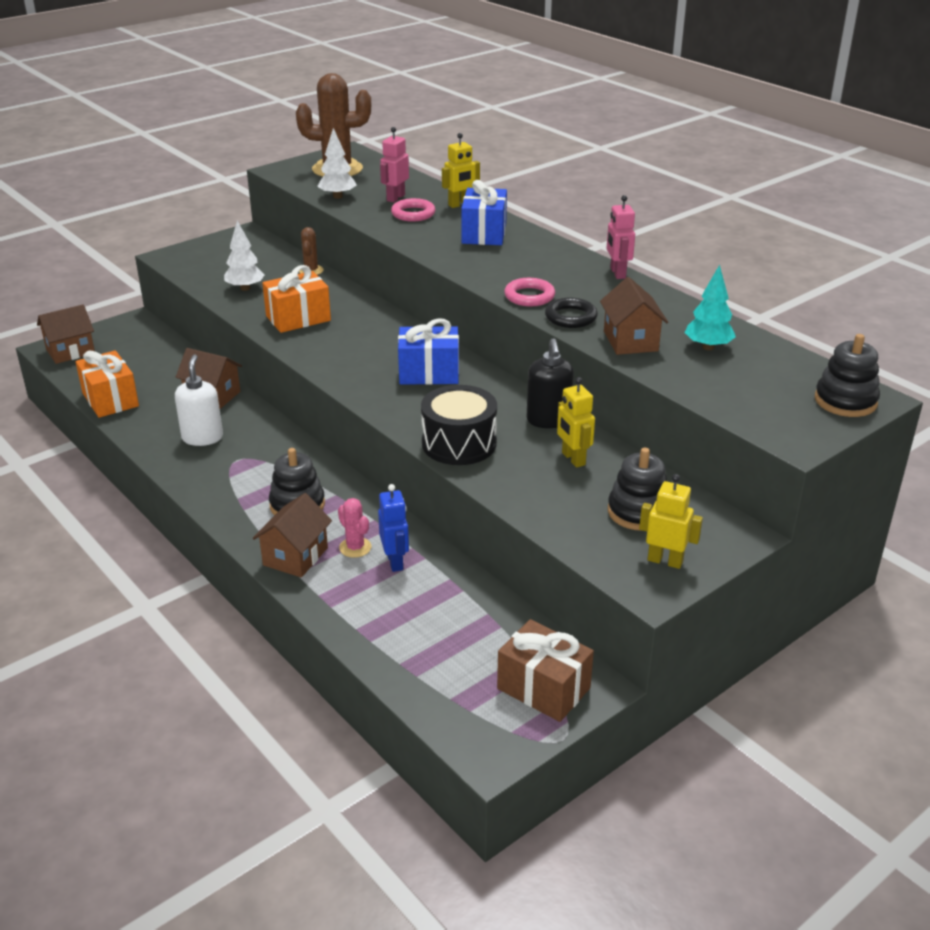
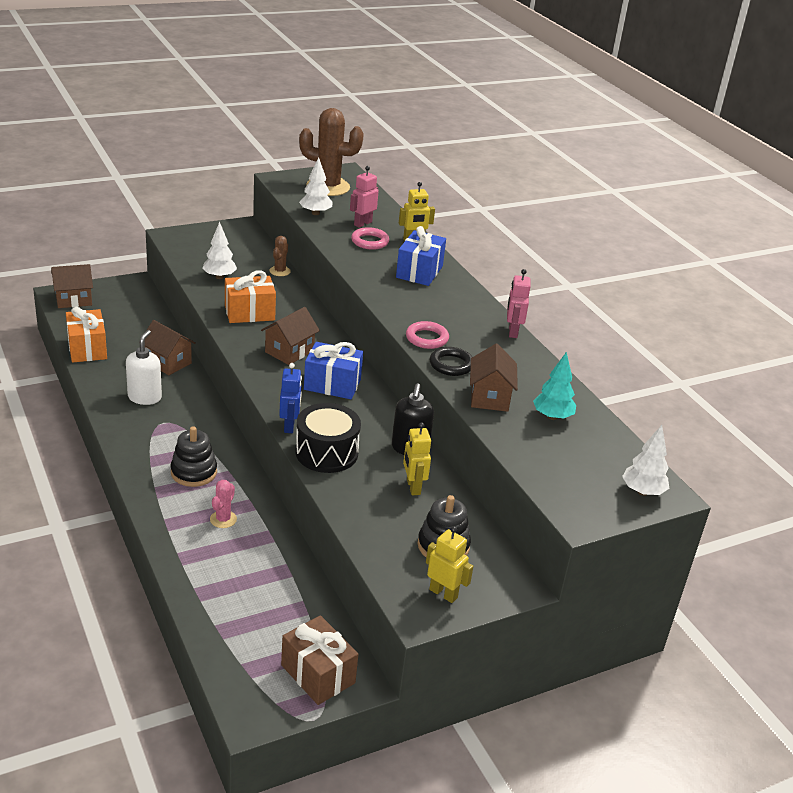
camera: 10 degrees right, 0 degrees up
(295, 556) = (173, 516): brown house -> brown house (289, 351)
(355, 547) = (223, 519): pink cactus -> pink cactus turned 45 degrees clockwise
(395, 561) = (249, 539): blue robot -> blue robot (289, 426)
(845, 401) = (642, 492): black stacking toy -> white tree

